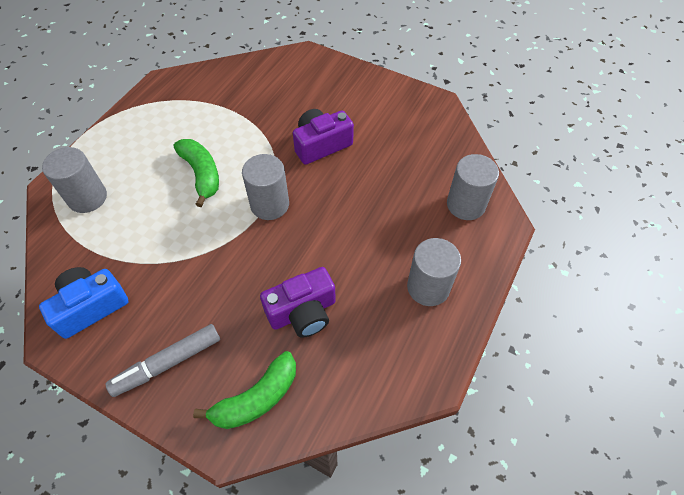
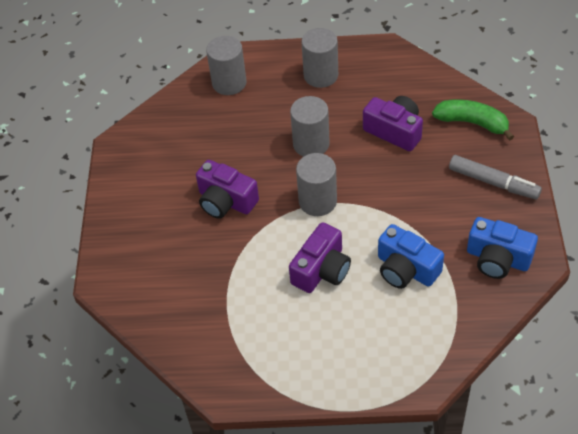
camera: 115 degrees left, 5 degrees down
(87, 198) = (412, 342): grey cylinder -> grey cylinder (311, 144)
(148, 230) = (406, 269): none -> blue camera
(201, 174) = (321, 270): green banana -> purple camera

